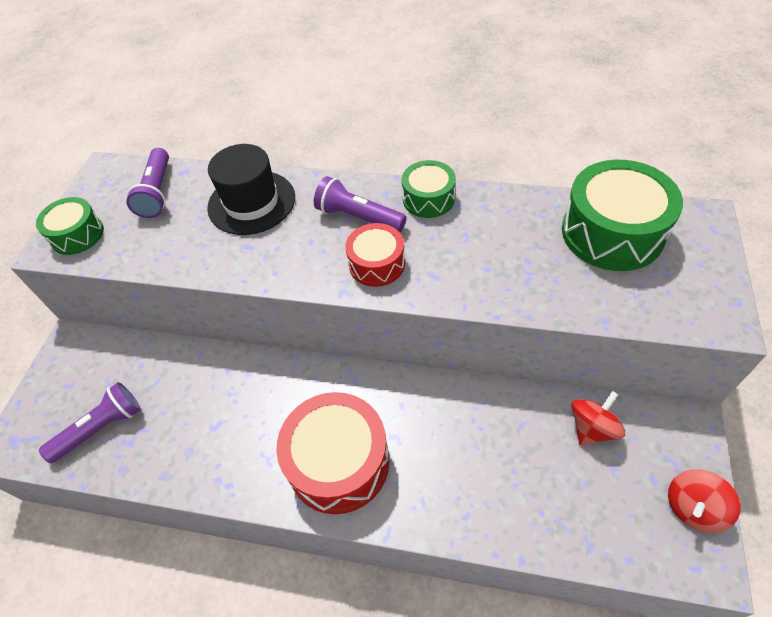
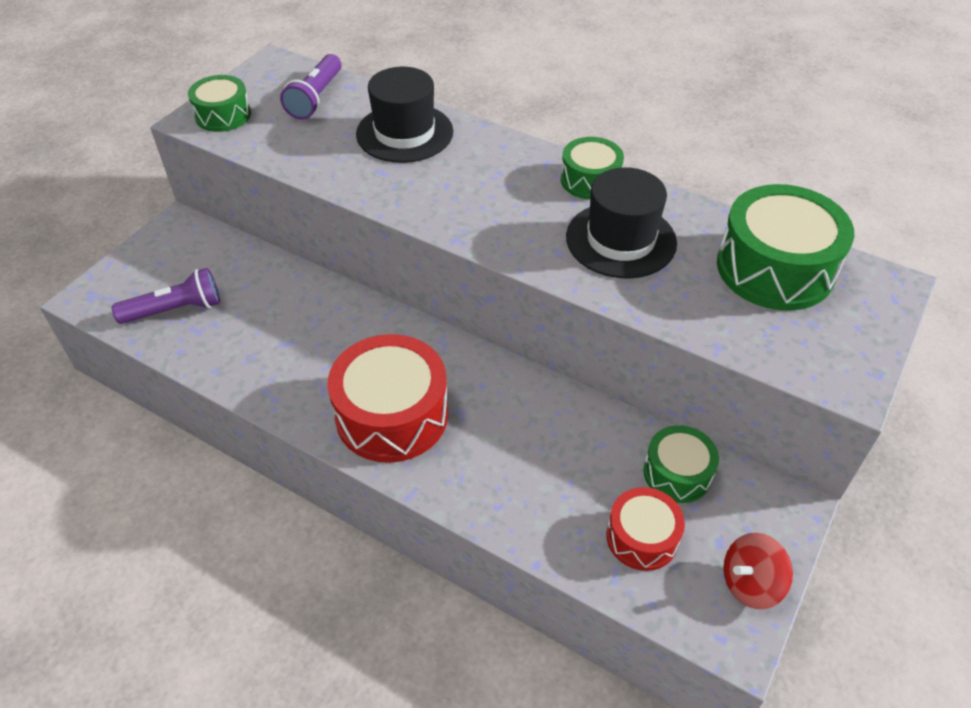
camera: 15 degrees right, 5 degrees down
(358, 217) = (507, 177): purple flashlight -> none
(377, 264) = (504, 224): red drum -> red drum (642, 537)
(480, 247) = (621, 240): none -> black hat
(592, 428) = (677, 473): red spinning top -> green drum

